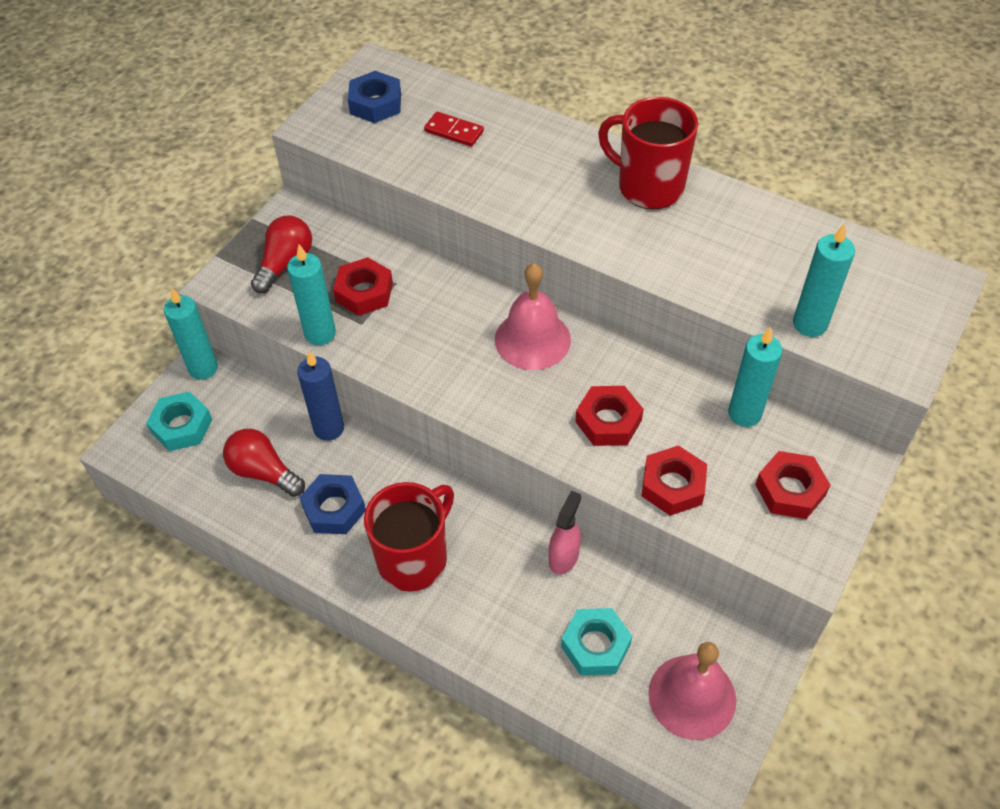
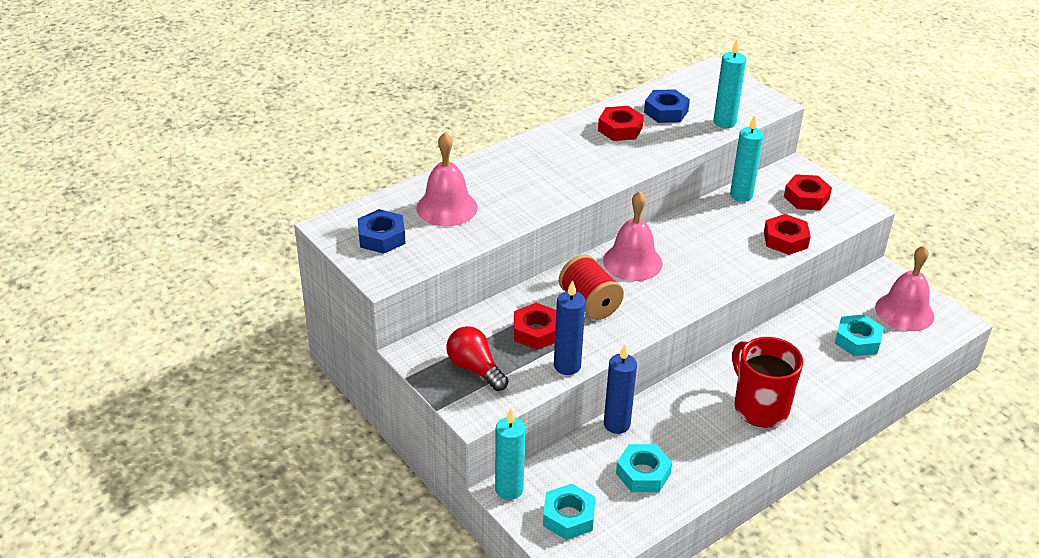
camera: 70 degrees left, 15 degrees down
(263, 472) = (643, 473): red light bulb -> turquoise nut
(320, 333) = (567, 366): turquoise candle -> blue candle
(334, 509) = (697, 440): blue nut -> blue nut (666, 112)
(434, 322) = (589, 303): none -> red spool
(454, 131) = (446, 207): red domino -> pink bell
(564, 557) = (785, 334): pink spray bottle -> none
(608, 421) = (722, 250): red nut -> red nut (620, 129)
(648, 187) = (568, 142): red mug -> none

